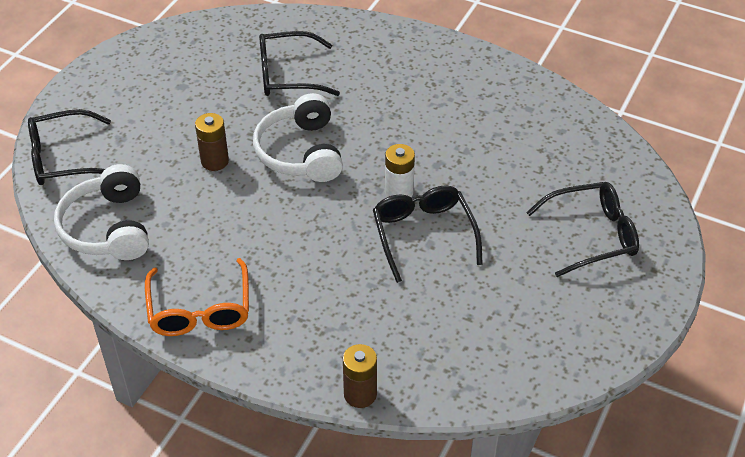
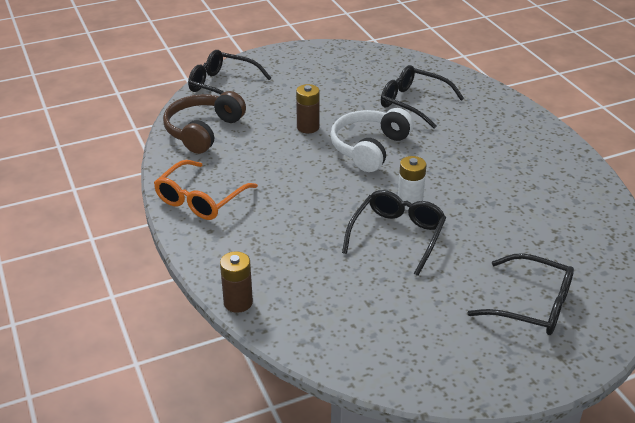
camera: 40 degrees right, 10 degrees down
(108, 228) = (203, 131): white headphones -> brown headphones

